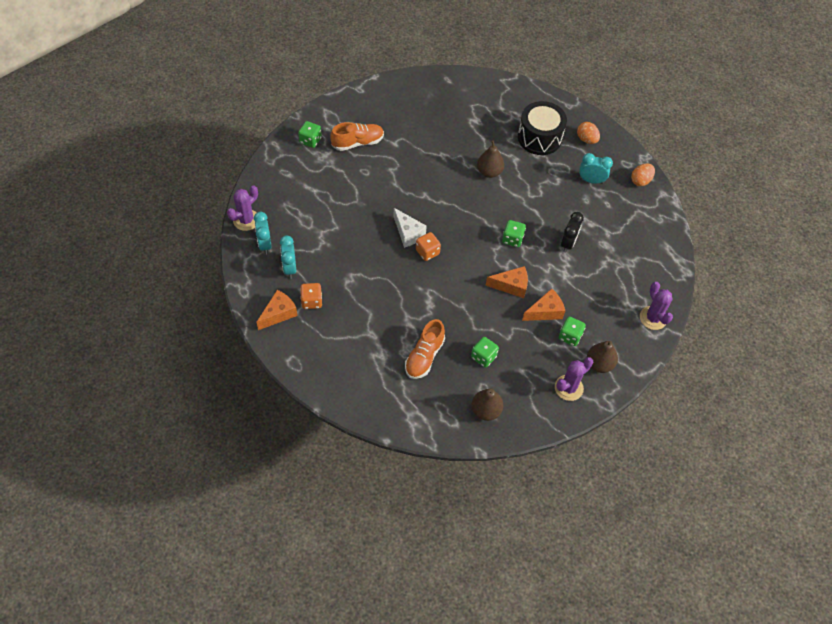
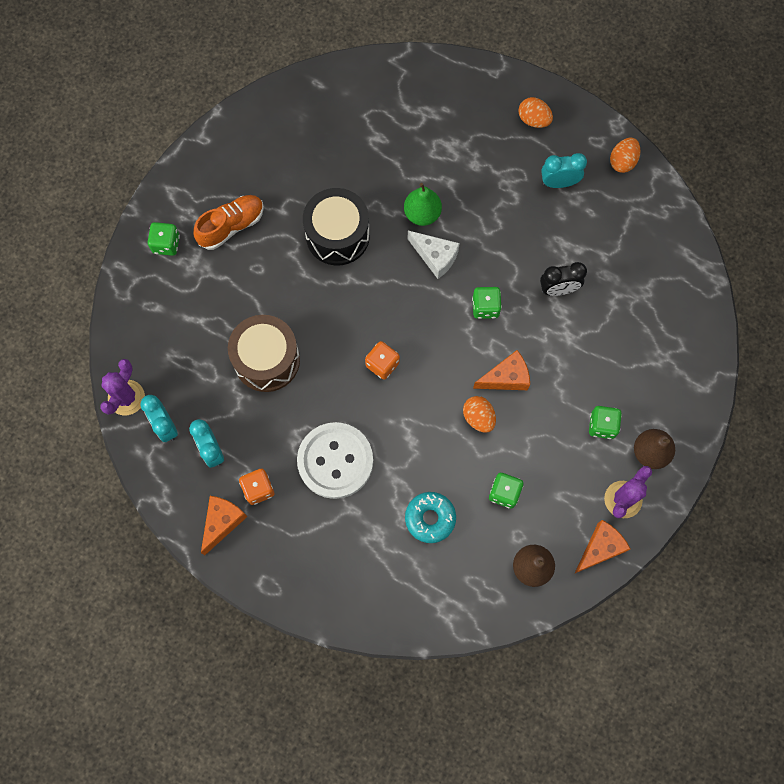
camera: 15 degrees left, 15 degrees up
(349, 226) = (267, 360): none -> brown drum
(371, 300) = (335, 461): none -> white button
(408, 233) = (347, 344): white cheese -> white cheese (435, 257)
(424, 356) = (430, 518): orange shoe -> turquoise donut
(482, 304) = (478, 417): none -> orange egg
(489, 172) = (422, 214): brown pear -> green pear
(539, 138) = (471, 137): black drum -> black drum (337, 235)
(545, 311) = (560, 400): orange cheese -> orange cheese (600, 548)
(568, 243) = (558, 289): black clock -> black clock turned 75 degrees clockwise
(653, 318) = (697, 363): purple cactus -> none

